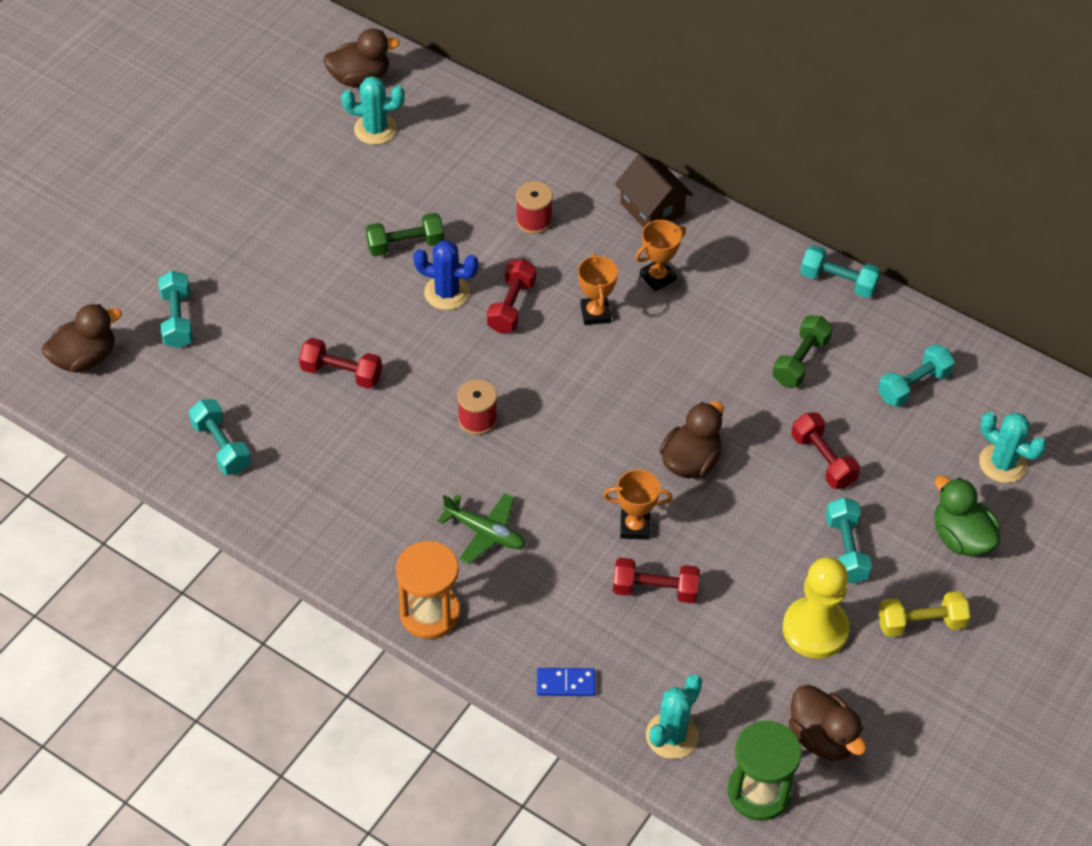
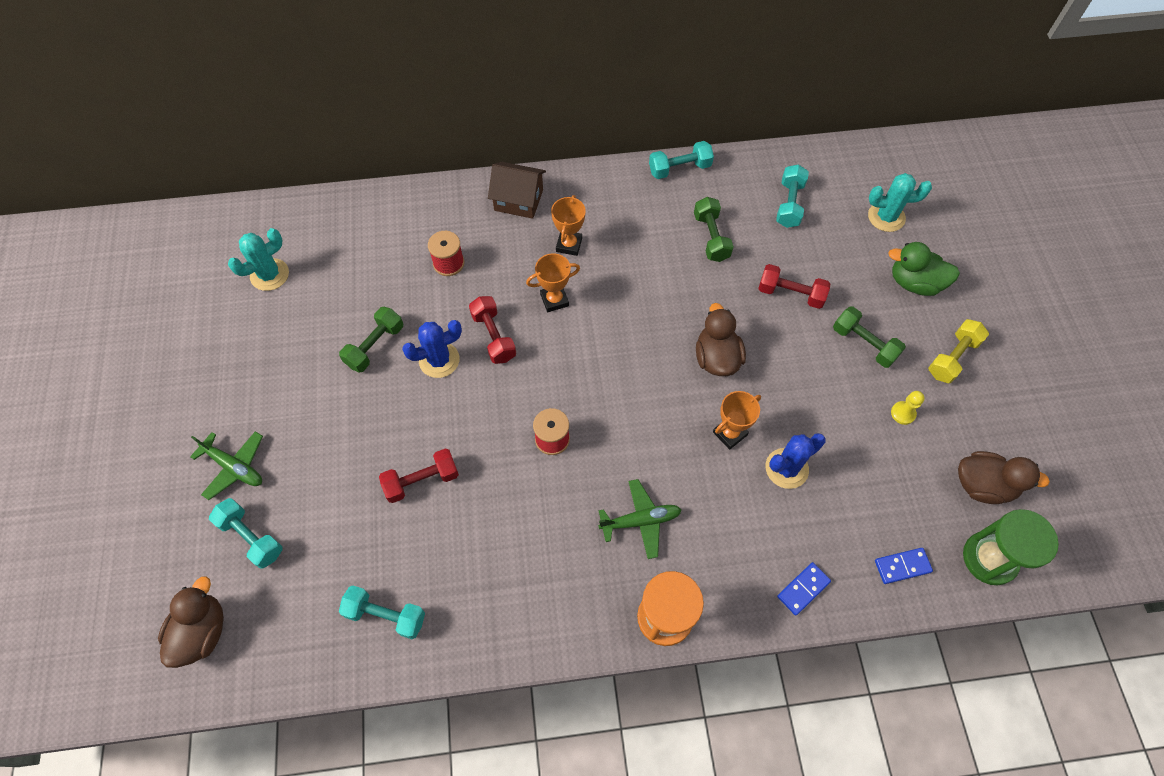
camera: 40 degrees left, 10 degrees up
(211, 260) = (234, 467): none -> green plane
(360, 78) = (221, 244): brown duck -> none
(595, 313) = (554, 300): orange trophy -> orange trophy turned 60 degrees counterclockwise
(655, 589) = (786, 468): red dumbbell -> blue cactus
(672, 735) = (902, 566): turquoise cactus -> blue domino
(815, 629) = (903, 413): yellow pawn -> yellow pawn, size x0.44
(846, 550) = (864, 344): turquoise dumbbell -> green dumbbell

